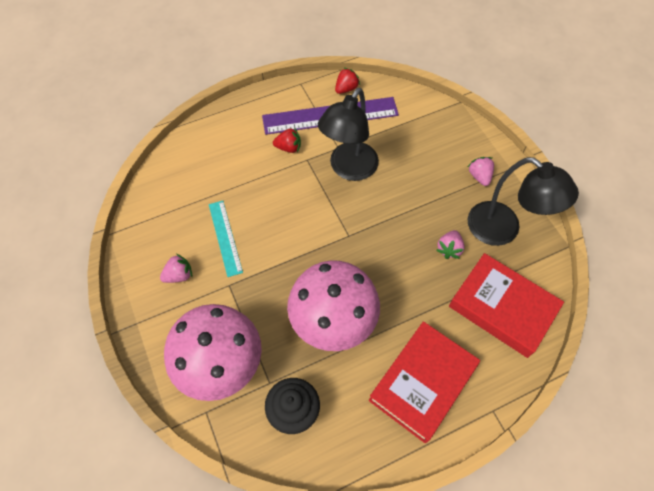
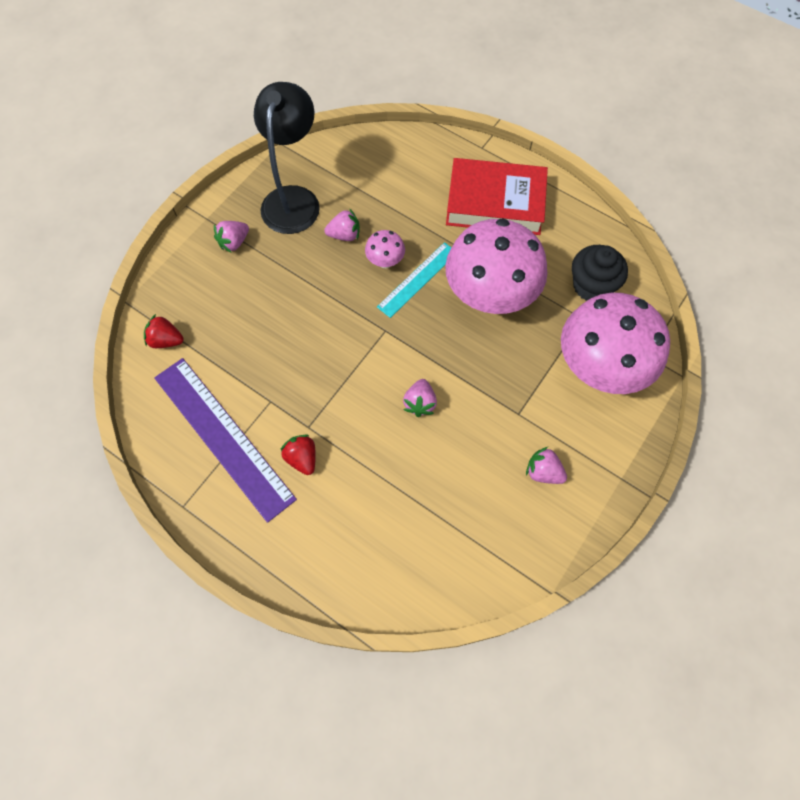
camera: 120 degrees left, 5 degrees up
(225, 237) = (468, 453): turquoise ruler -> turquoise ruler (417, 279)
(279, 228) = (420, 403): none -> pink strawberry
(346, 88) = (165, 442): red strawberry -> red strawberry (166, 340)
(348, 169) = (297, 373): black lamp -> none
(408, 265) = (385, 261): none -> pink mushroom
(502, 308) = (382, 172): red book -> none

